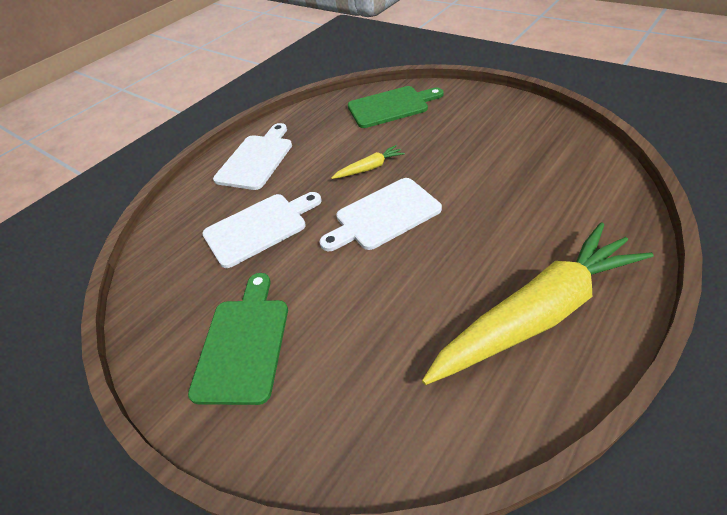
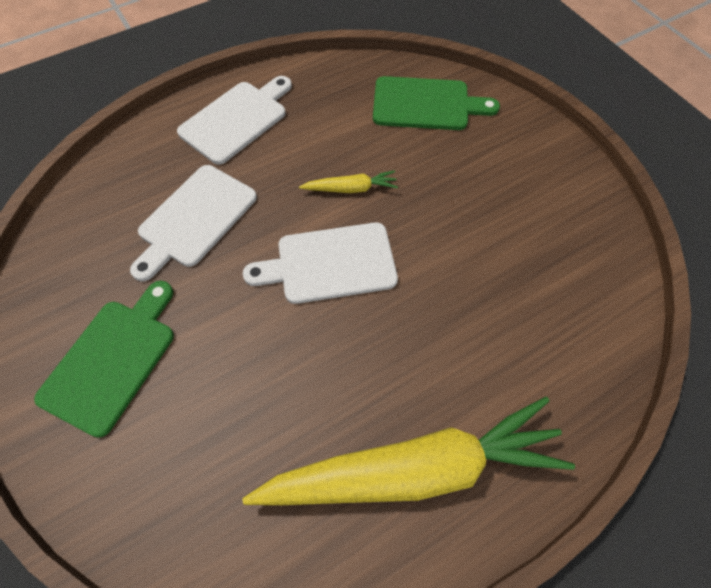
camera: 15 degrees right, 15 degrees up
(259, 227) = (195, 219): white cutting board -> white cutting board turned 135 degrees clockwise

